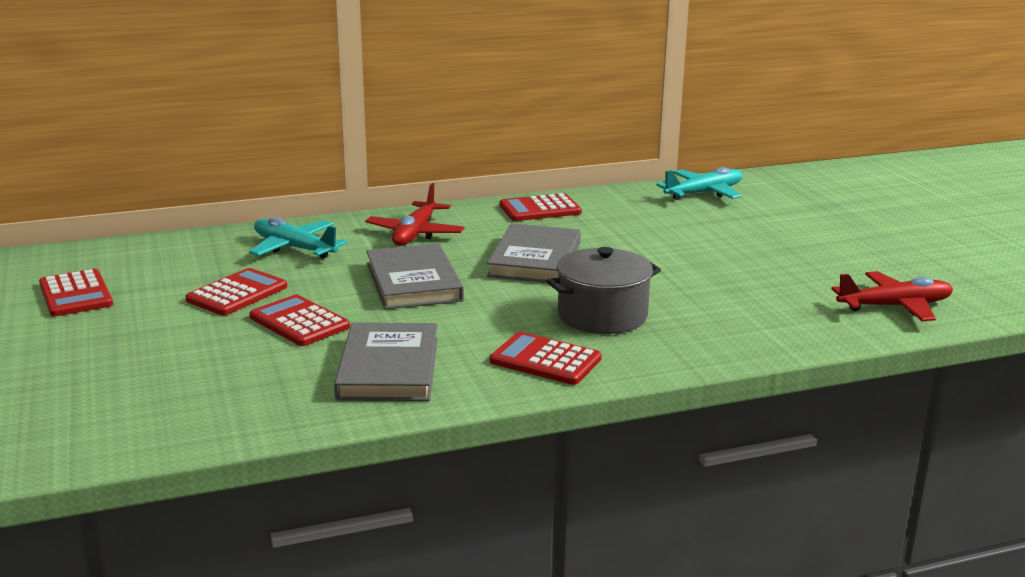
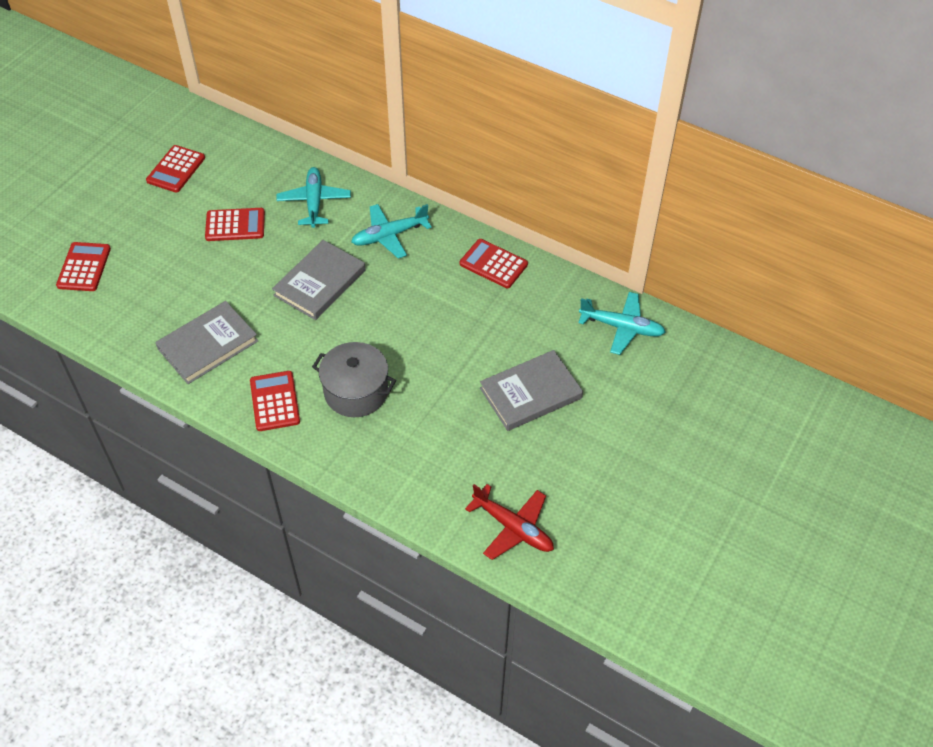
camera: 50 degrees right, 30 degrees up
(299, 322) = (226, 274): red calculator -> red calculator (84, 267)
(415, 233) = (389, 235): red plane -> turquoise plane
(535, 259) = (407, 313): grey book -> grey book (531, 393)

